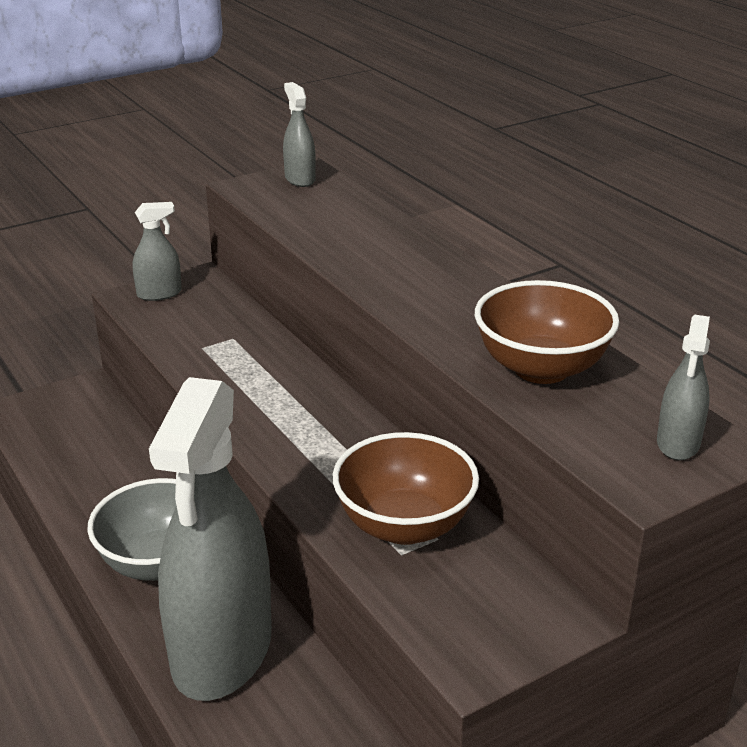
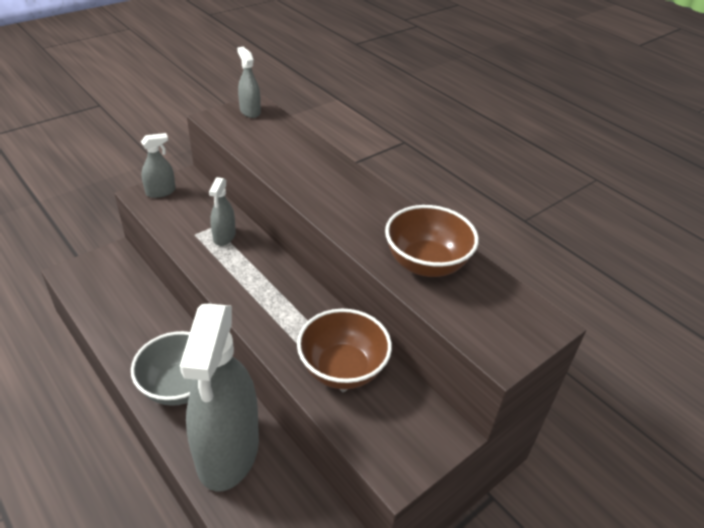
camera: 10 degrees left, 10 degrees up
(678, 443) = (518, 320): grey spray bottle -> grey spray bottle (224, 236)

